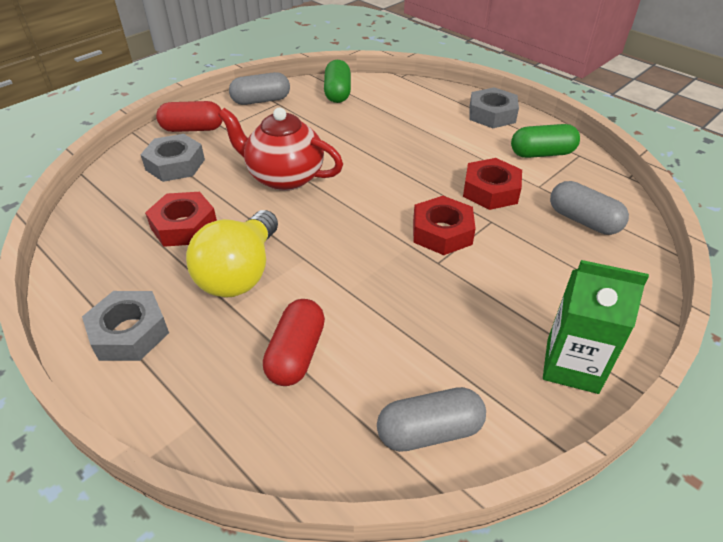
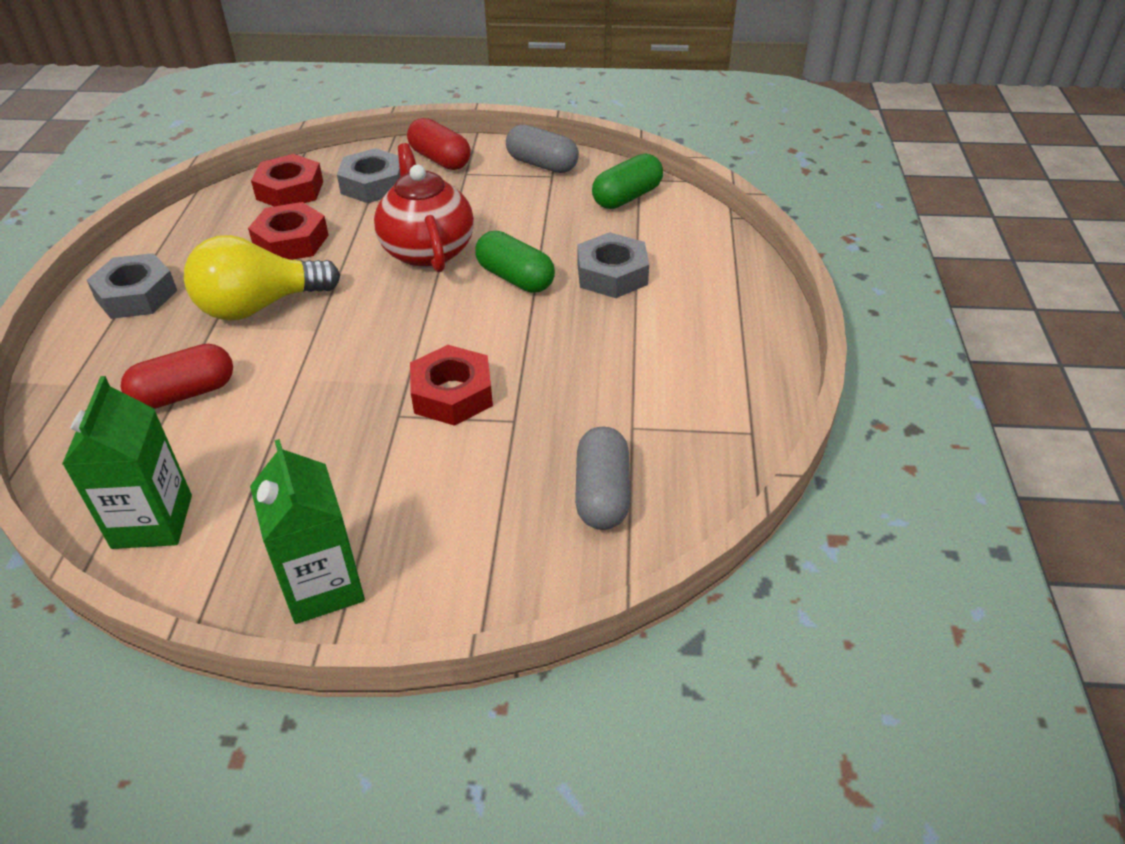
camera: 50 degrees right, 0 degrees up
(429, 431) = (152, 521): grey capsule -> green carton
(491, 191) = (573, 394): red nut -> red nut (290, 190)
(492, 114) = (746, 321): grey nut -> grey nut (612, 274)
(542, 153) = (710, 399): green capsule -> green capsule (515, 278)

